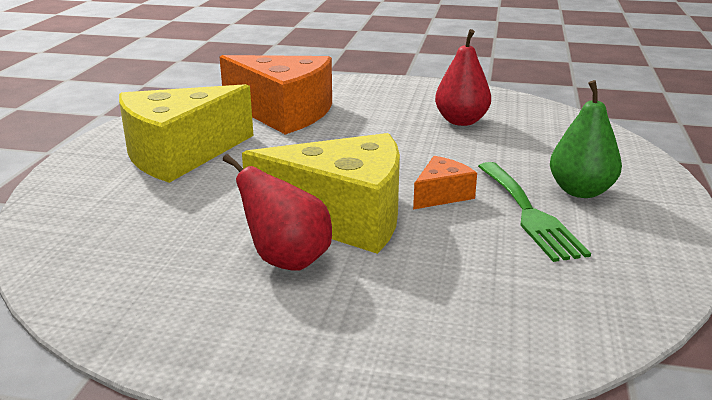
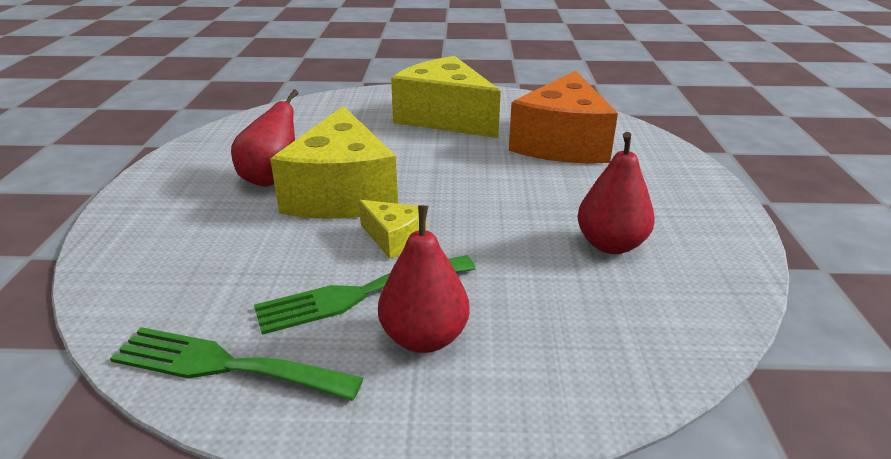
camera: 80 degrees right, 5 degrees up
(441, 195) = (394, 239): orange cheese -> yellow cheese
(581, 191) = (424, 338): green pear -> red pear
(634, 272) = (225, 365): none -> green fork

